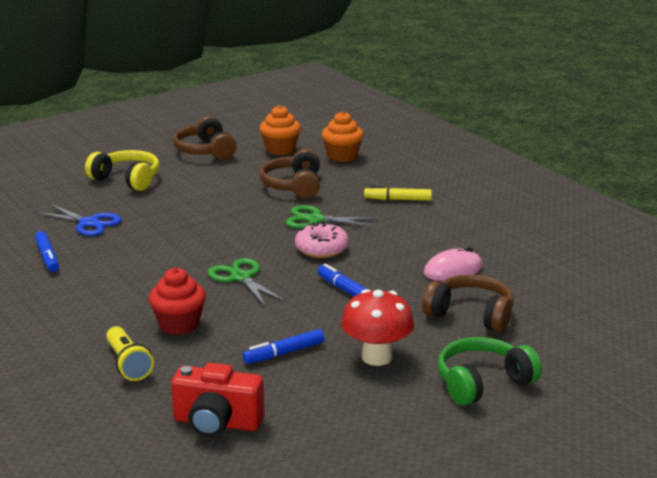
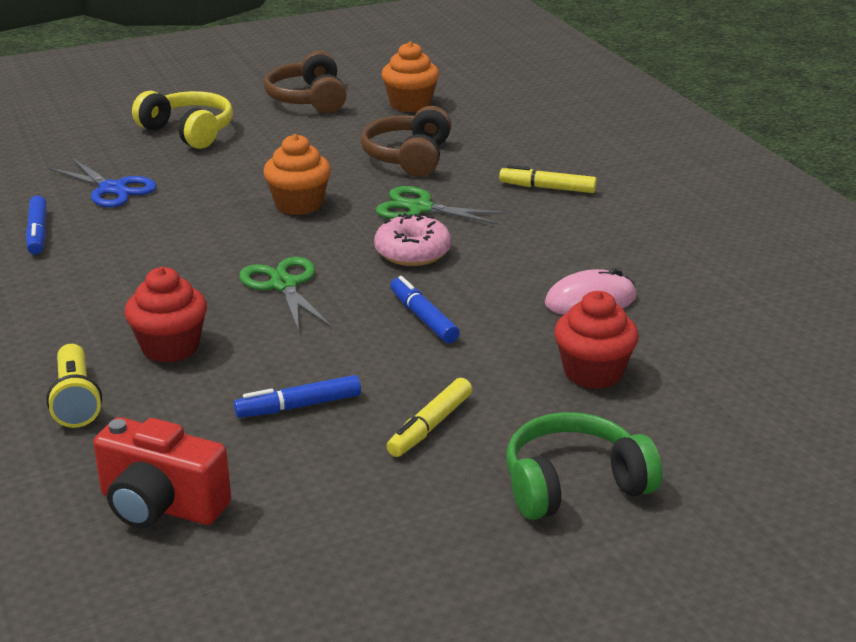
camera: 10 degrees right, 5 degrees up
(342, 156) = (492, 119): orange cupcake -> orange cupcake (299, 204)
(376, 357) = (430, 426): red mushroom -> yellow marker
(471, 315) = (593, 373): brown headphones -> red cupcake

